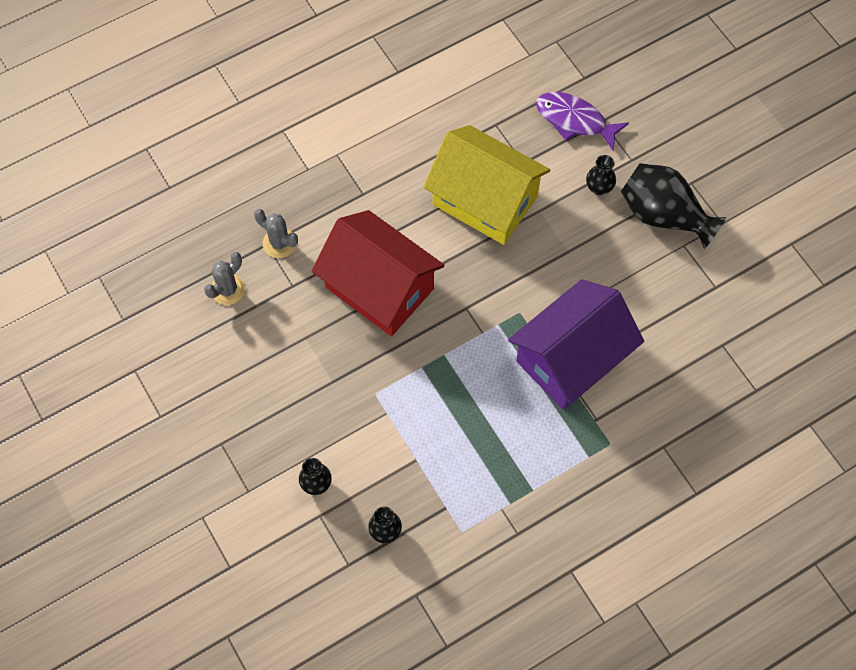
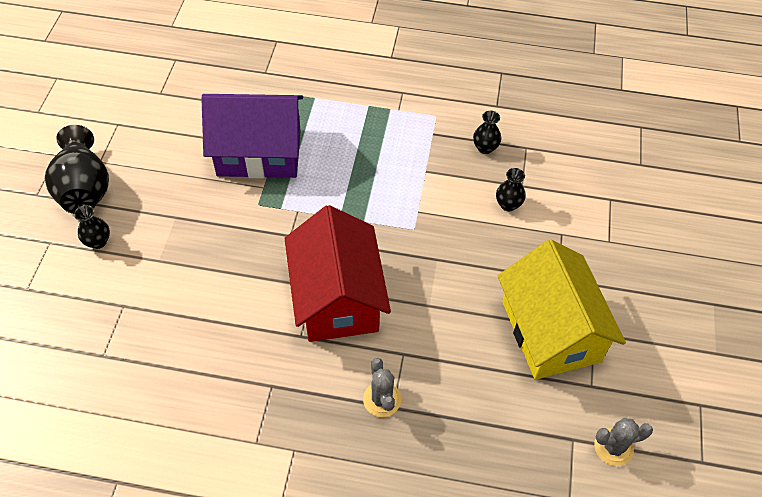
camera: 140 degrees left, 10 degrees down
(228, 289) = (460, 393): grey cactus -> grey cactus (613, 447)
(485, 200) = (186, 300): yellow house -> yellow house (550, 331)
(574, 120) = (44, 306): purple fish -> none

